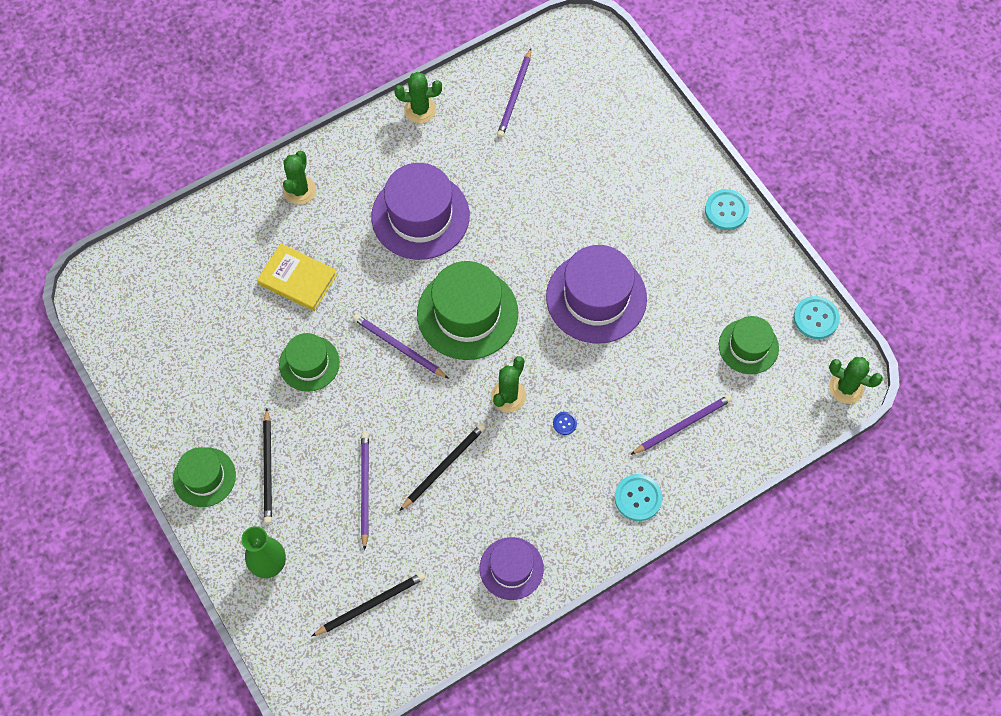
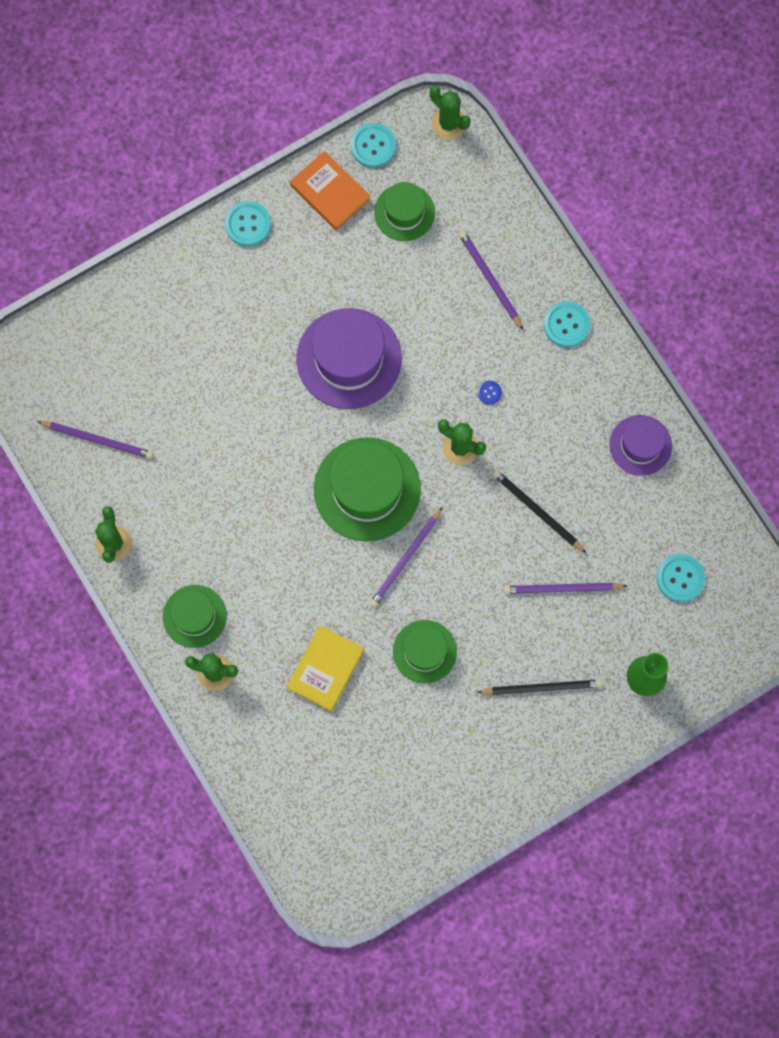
camera: 90 degrees left, 10 degrees up
(204, 477) = (552, 752): green hat -> green hat (194, 616)
(371, 604) = (680, 578): black pencil -> turquoise button
(420, 216) = (249, 540): purple hat -> none
(764, 280) = (330, 192): none -> orange book
(846, 387) = (448, 124): green cactus -> green cactus turned 75 degrees counterclockwise

